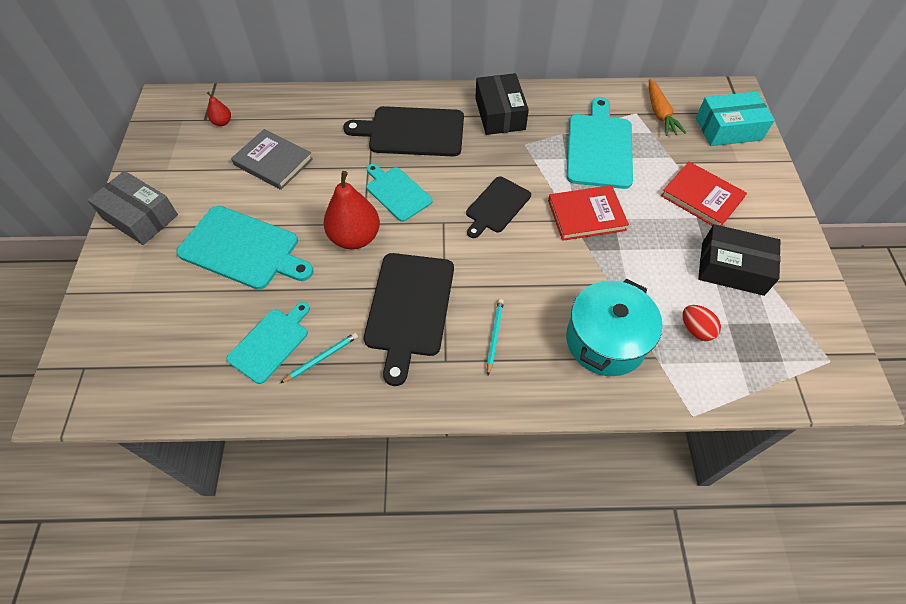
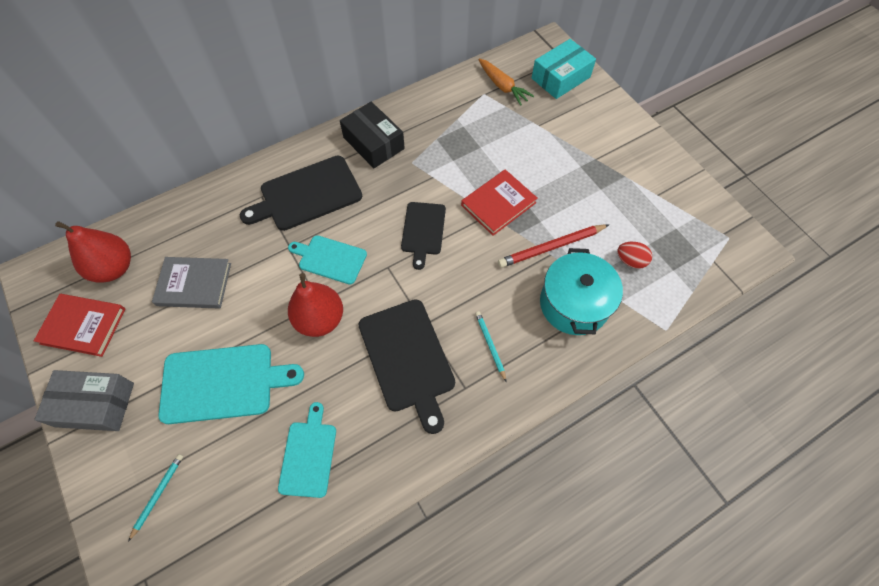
camera: 30 degrees left, 5 degrees up
(222, 122) = (114, 268): red pear -> red pear, size x2.14
(321, 358) = (362, 443): turquoise pencil -> turquoise pencil (158, 495)
(599, 147) = (473, 138): turquoise cutting board -> none
(616, 278) = (551, 247): none -> red pencil
(701, 197) = (574, 147): red book -> red book (83, 326)
(732, 268) = (628, 197): black box -> none

